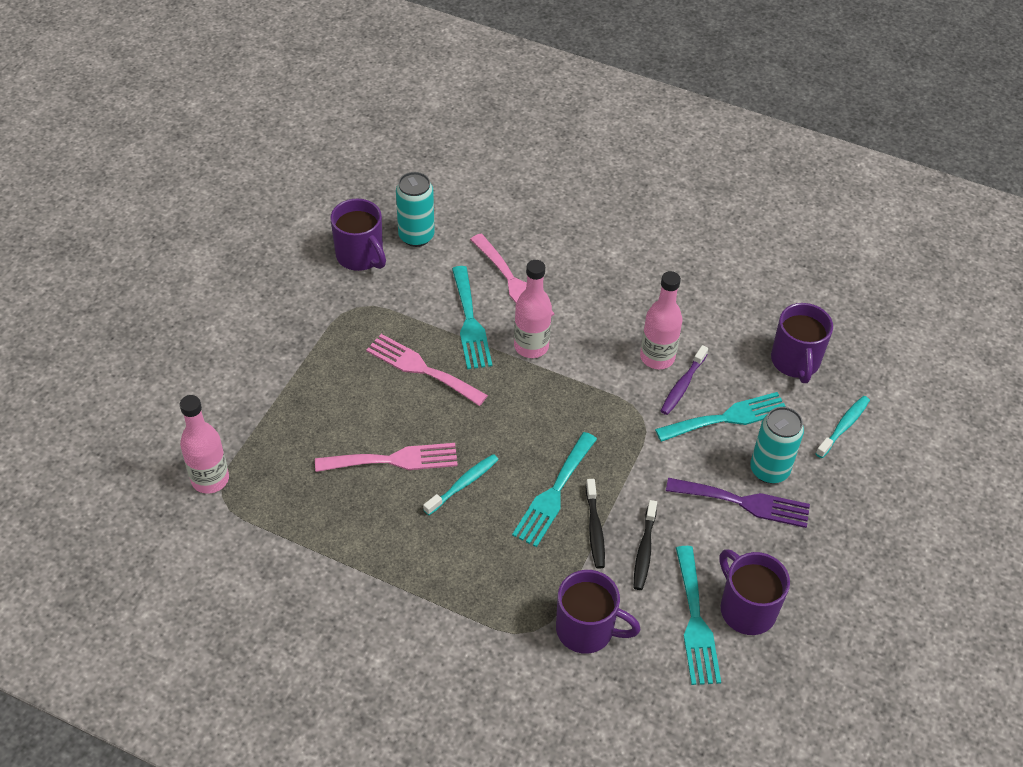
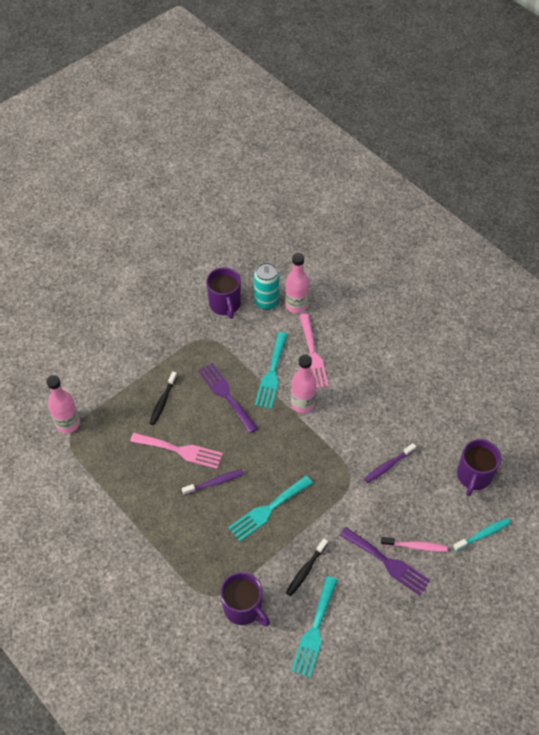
camera: 25 degrees right, 5 degrees up
(421, 369) = (226, 395): pink fork -> purple fork
(463, 484) = (215, 482): turquoise toothbrush -> purple toothbrush
(594, 529) = (281, 543): black toothbrush -> black toothbrush (163, 401)
(657, 357) = (381, 440): pink bottle -> pink bottle (296, 305)
(727, 418) = (406, 499): turquoise fork -> none
(746, 609) = (351, 635): purple mug -> none
(769, 470) = (416, 546): turquoise can -> pink toothbrush

